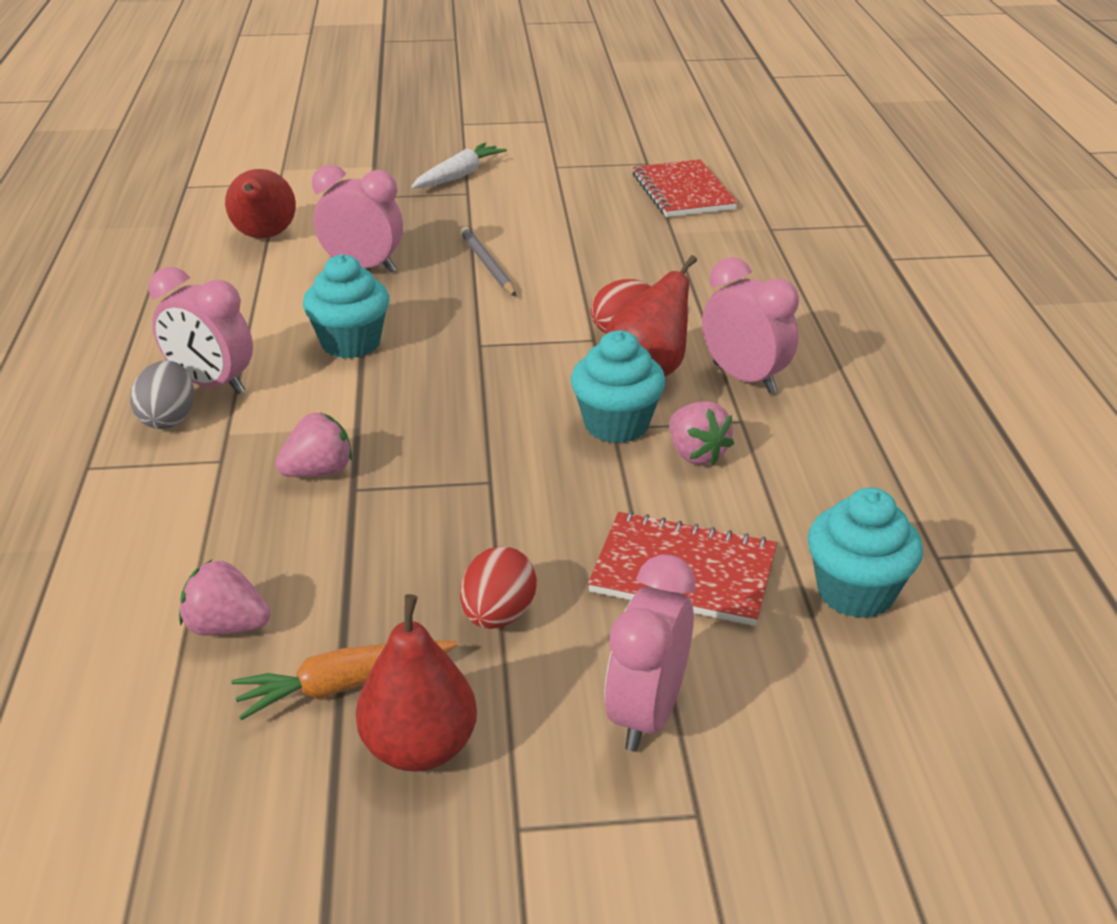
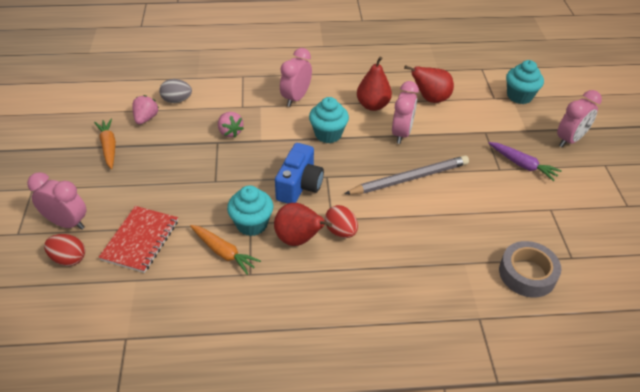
camera: 90 degrees right, 10 degrees up
(168, 419) = (272, 90): grey egg -> grey egg (177, 100)
(420, 747) = (74, 166): red pear -> red pear (373, 105)
(458, 176) = (522, 165): white carrot -> purple carrot
(487, 265) = (409, 178): grey pencil -> grey pencil, size x1.66
(498, 615) = (131, 184): red egg -> red egg (69, 259)
(506, 373) = (299, 186): none -> blue camera
(683, 192) = (527, 274): red notebook -> grey tape
(696, 454) = (223, 252): pink strawberry -> orange carrot
(744, 378) = (289, 280): pink clock -> pink clock (569, 140)
(855, 592) = (110, 299): turquoise cupcake -> turquoise cupcake (519, 96)

